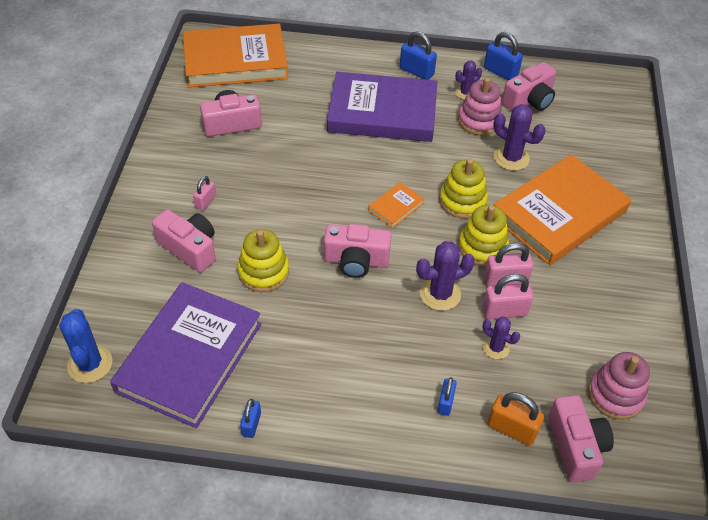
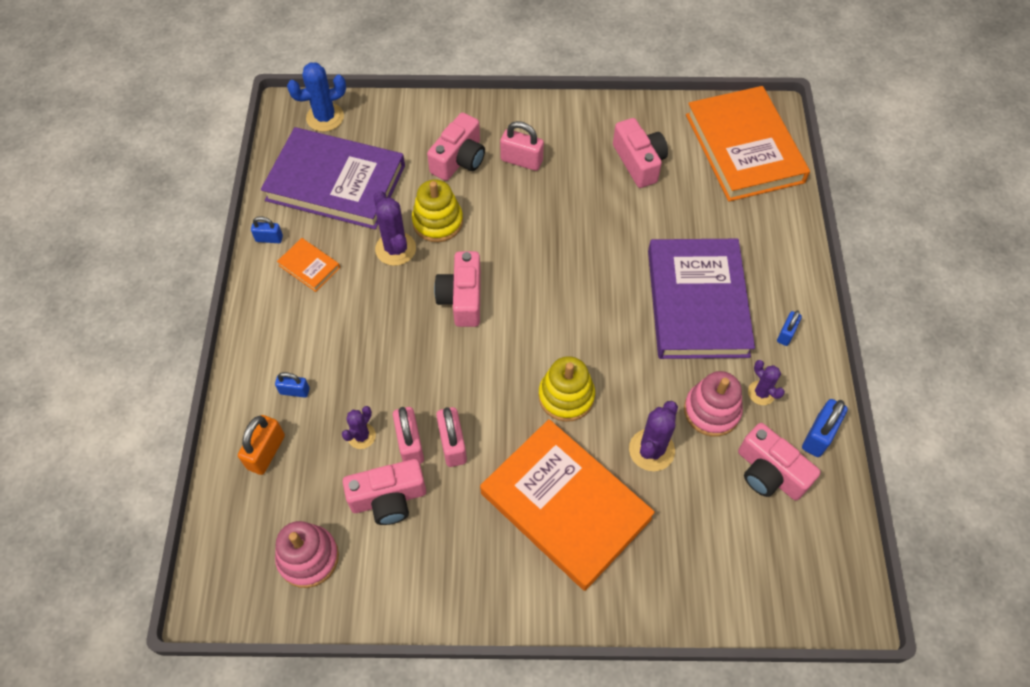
camera: 85 degrees right, 10 degrees up
(205, 201) = (521, 160): pink padlock -> pink padlock, size x1.61
(396, 207) = (544, 329): orange book -> orange book (309, 266)
(416, 71) = (786, 334): blue padlock -> blue padlock, size x0.62
(440, 294) = (427, 380): purple cactus -> purple cactus (395, 249)
(482, 247) = (498, 420): yellow stacking toy -> none
(575, 446) = (247, 513): pink camera -> pink camera (388, 498)

